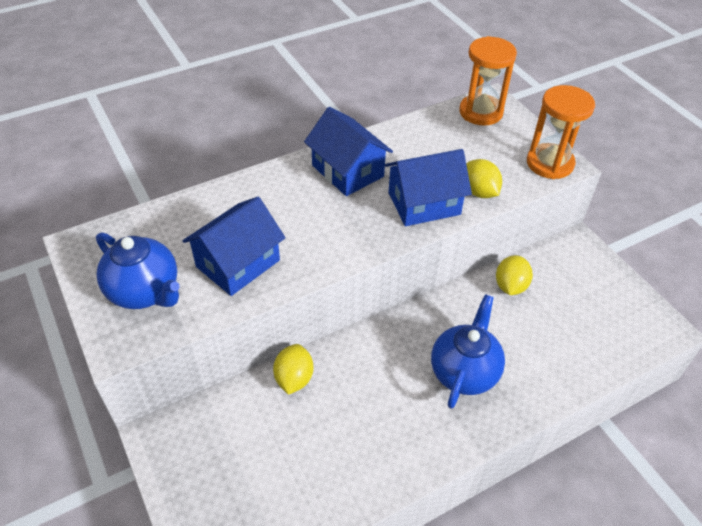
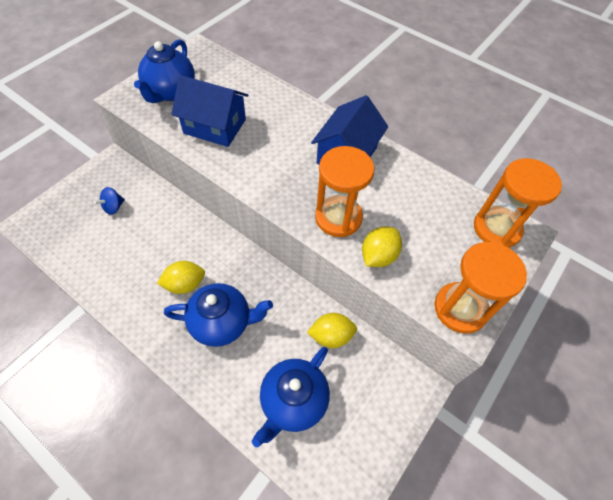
camera: 65 degrees right, 10 degrees up
(243, 449) = (114, 207): none -> blue spinning top
(294, 378) = (177, 214): yellow lemon -> yellow lemon (185, 284)
(424, 203) = (338, 217): blue house -> orange hourglass
(568, 337) = (293, 401): none -> blue teapot

